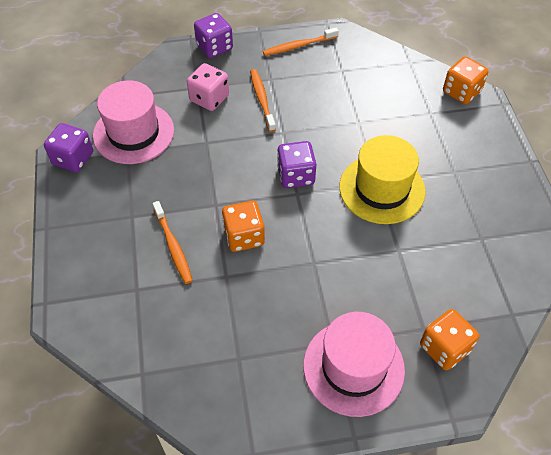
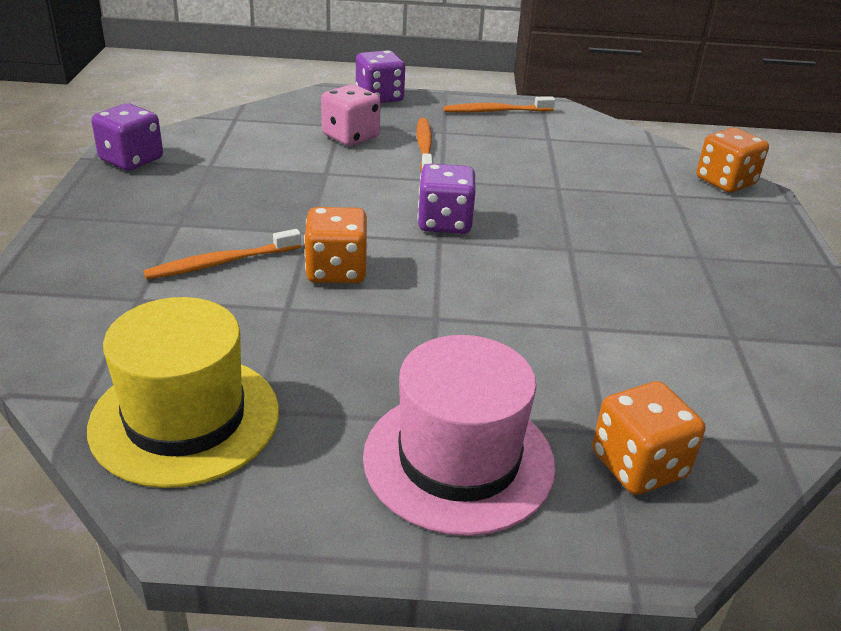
camera: 10 degrees right, 20 degrees down
(133, 133) = (229, 150): pink hat -> none
(173, 246) = (222, 263): orange toothbrush -> orange toothbrush turned 75 degrees clockwise
(382, 189) = (576, 256): yellow hat -> yellow hat (185, 418)

